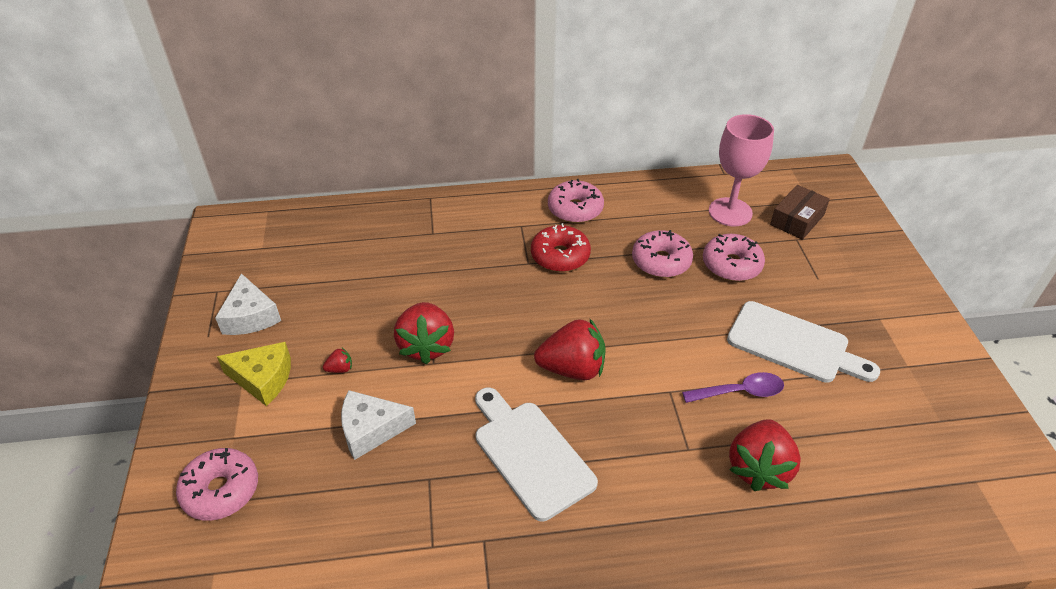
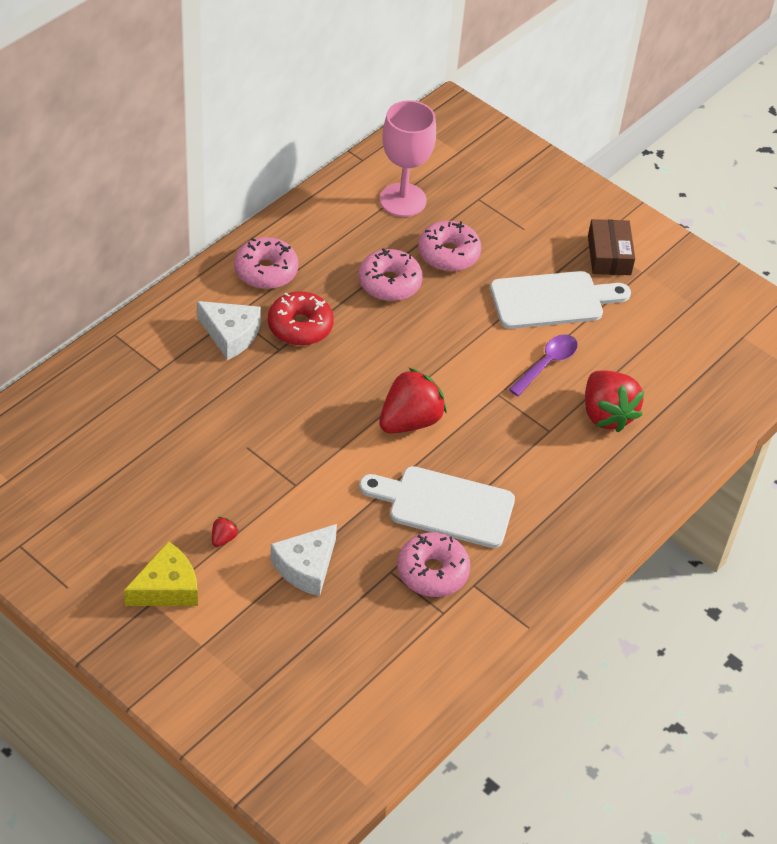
camera: 45 degrees left, 5 degrees up
(221, 490) = (243, 685): pink donut -> pink donut (432, 572)
(250, 316) = (84, 547): white cheese -> white cheese (230, 335)
(426, 346) = (274, 475): red strawberry -> none
(797, 220) = (463, 178): brown box -> brown box (609, 255)

